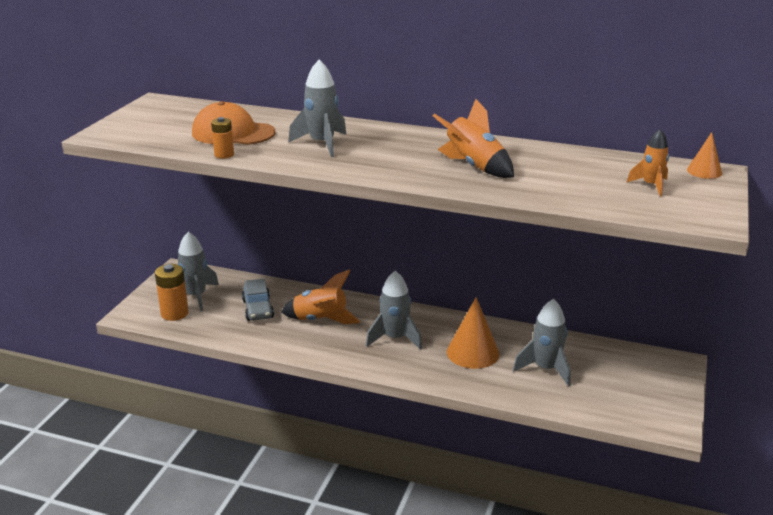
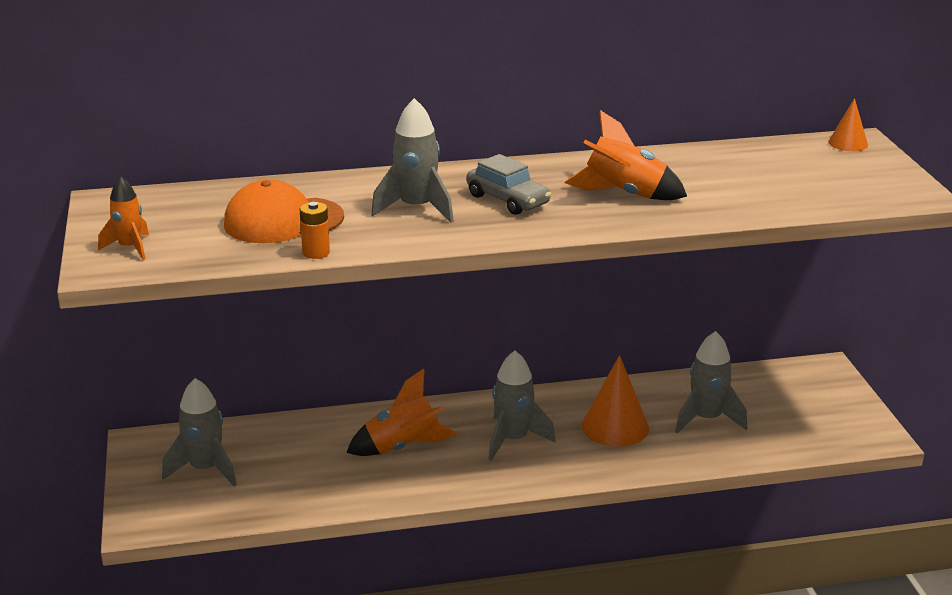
camera: 30 degrees left, 0 degrees up
(174, 313) = (201, 501): orange battery -> none
(258, 309) = (308, 459): grey car -> grey car (508, 200)
(651, 185) = (820, 172): orange rocket -> orange rocket (130, 248)

